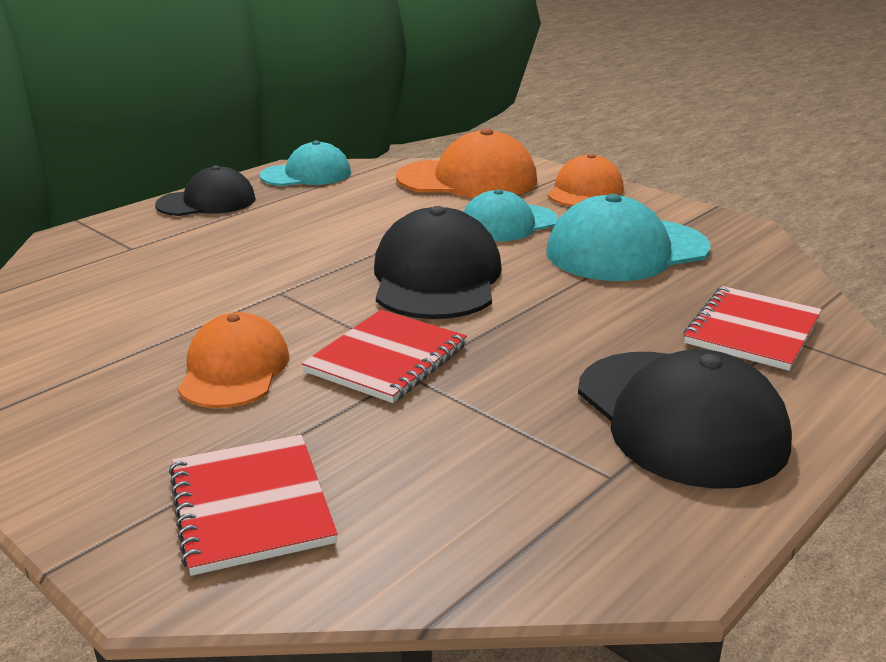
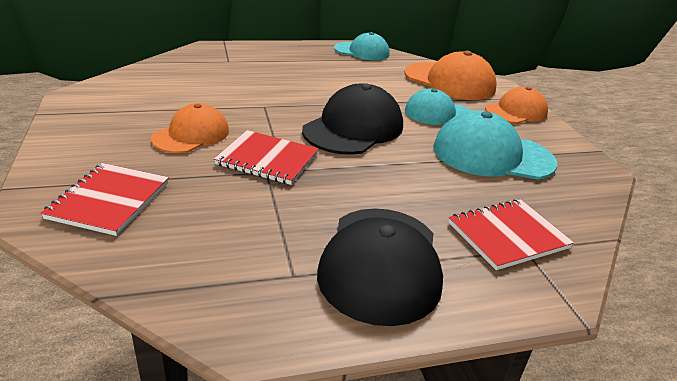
camera: 30 degrees right, 5 degrees up
(207, 202) = (293, 50): black cap -> none
(387, 359) = (267, 159): red notebook -> red notebook turned 45 degrees clockwise

